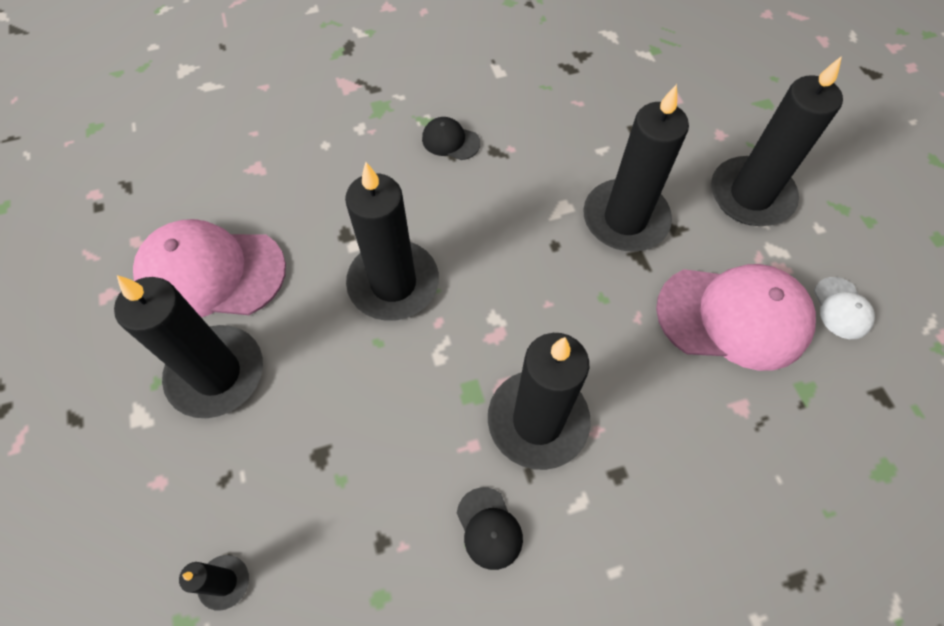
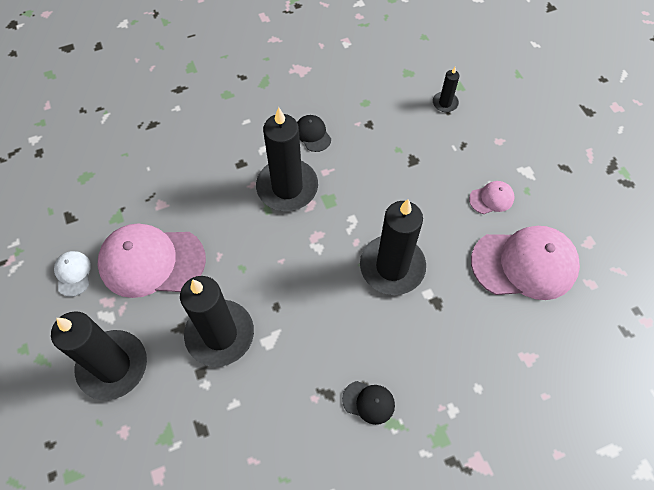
camera: 175 degrees right, 0 degrees up
(216, 373) = (491, 198): black candle -> pink cap

